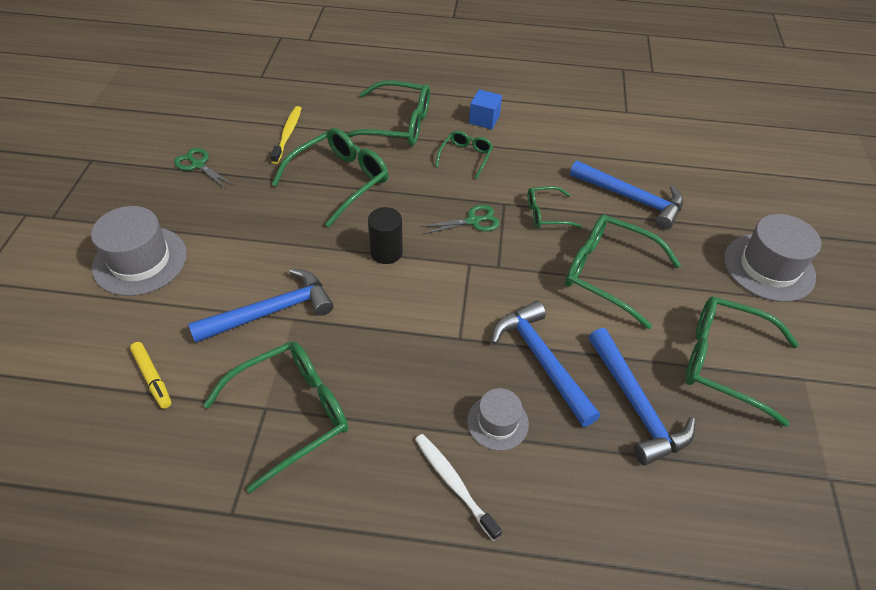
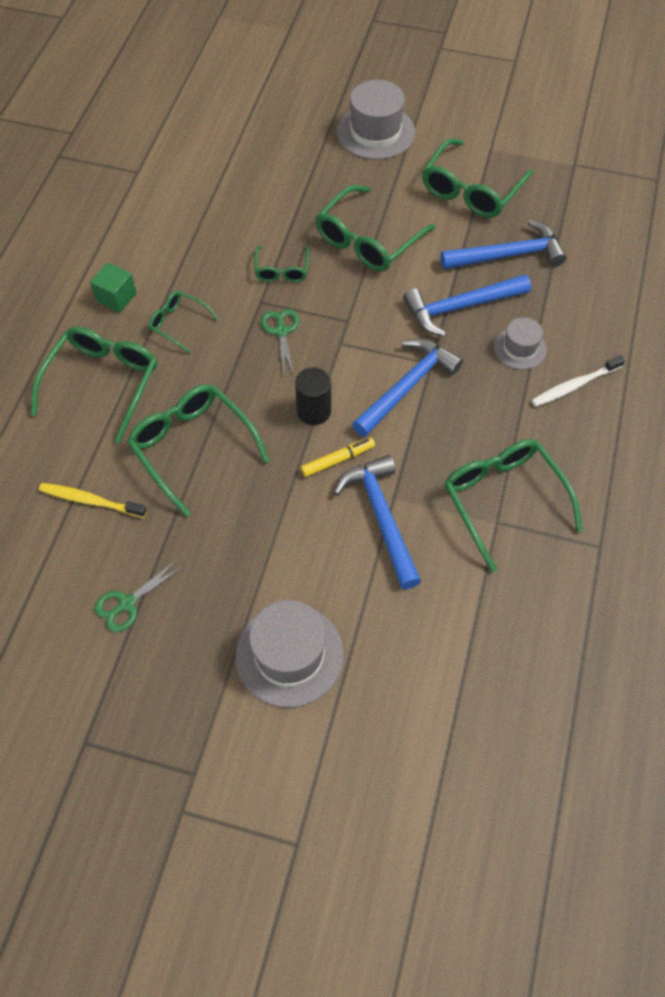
camera: 80 degrees left, 10 degrees up
(152, 377) = (455, 624): yellow marker -> yellow marker (337, 460)
(484, 119) = (116, 297): blue cube -> green cube
(631, 199) = (273, 201): blue hammer -> blue hammer (407, 387)

